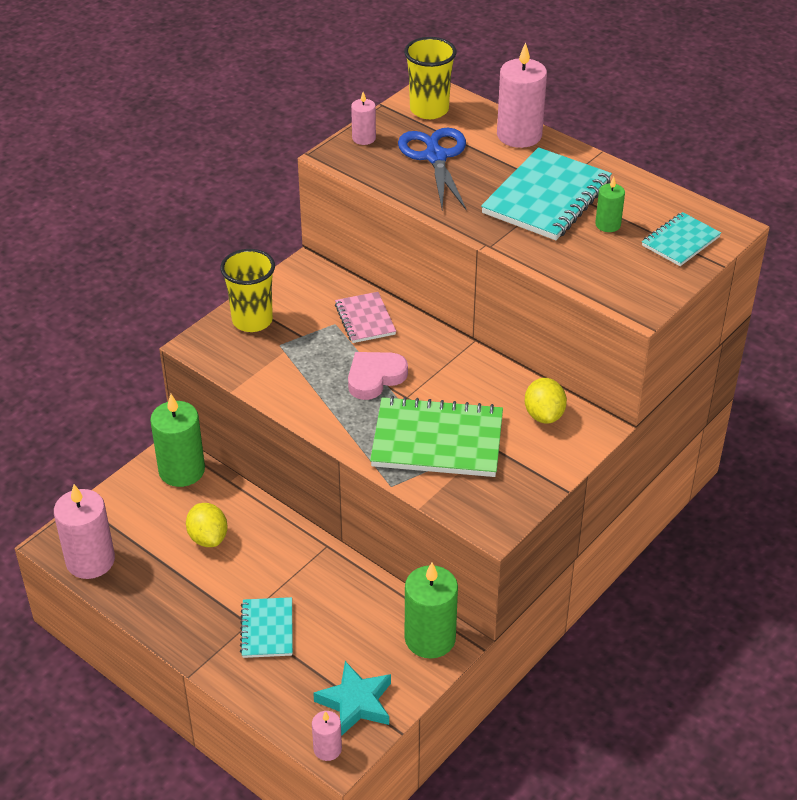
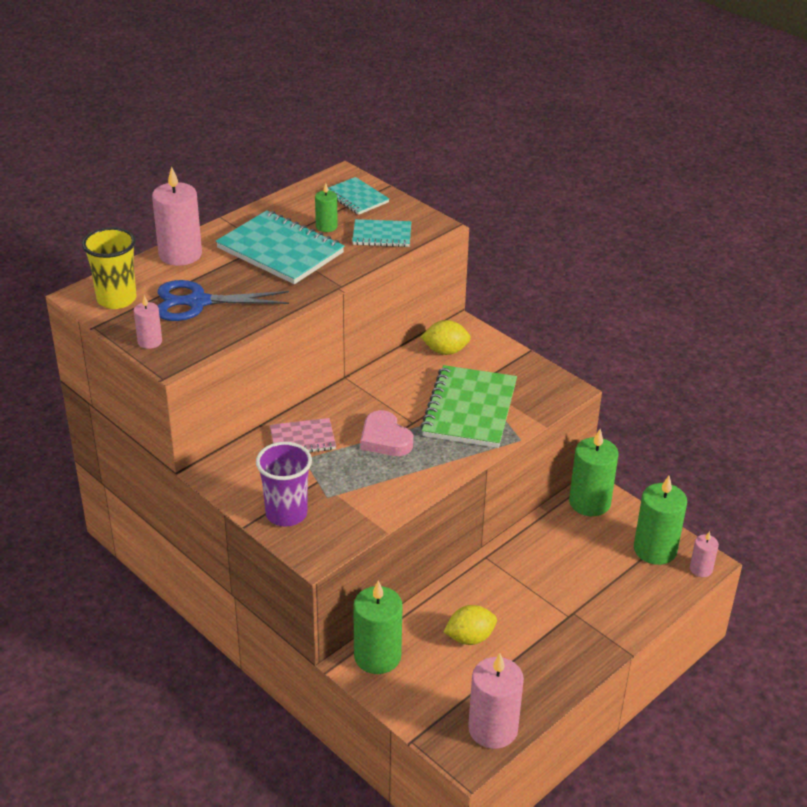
camera: 85 degrees left, 5 degrees down
(252, 320) = (286, 514): yellow cup -> purple cup
(267, 629) = (580, 600): turquoise notebook -> turquoise notebook (382, 235)
(356, 702) = (655, 550): turquoise star -> green candle

